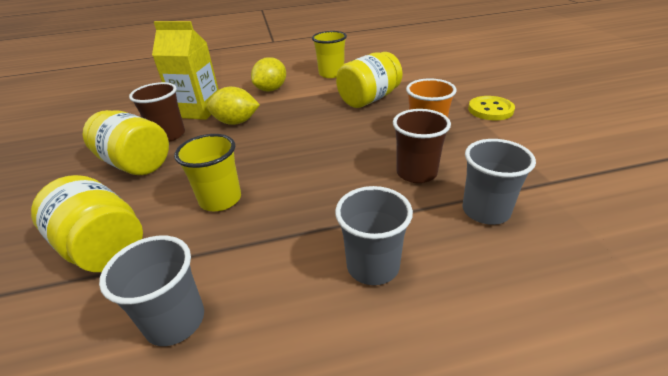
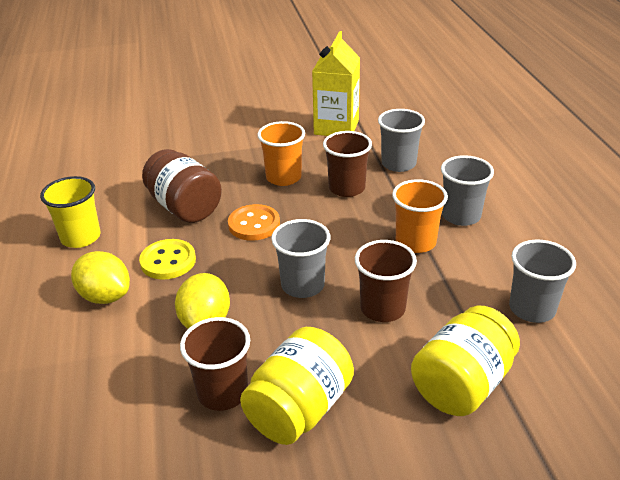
camera: 90 degrees left, 0 degrees up
(198, 110) = (147, 373): yellow carton -> yellow carton (336, 127)
(220, 199) = (382, 308): yellow cup -> brown cup
(263, 156) = (302, 285): none -> grey cup
(318, 222) = (415, 242): none -> orange cup
(348, 128) = (254, 224): none -> orange button
(369, 99) = (184, 207): yellow jar -> brown jar
(490, 110) = (243, 138): yellow button -> yellow button (168, 261)

